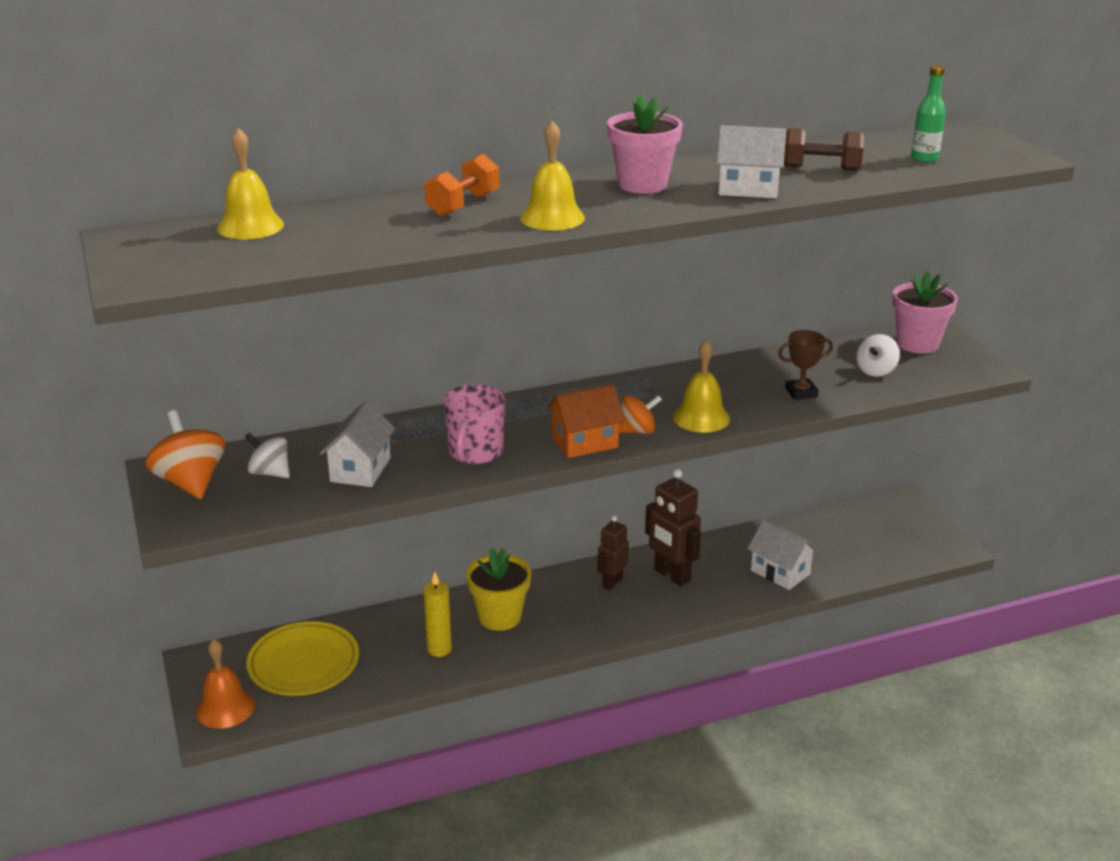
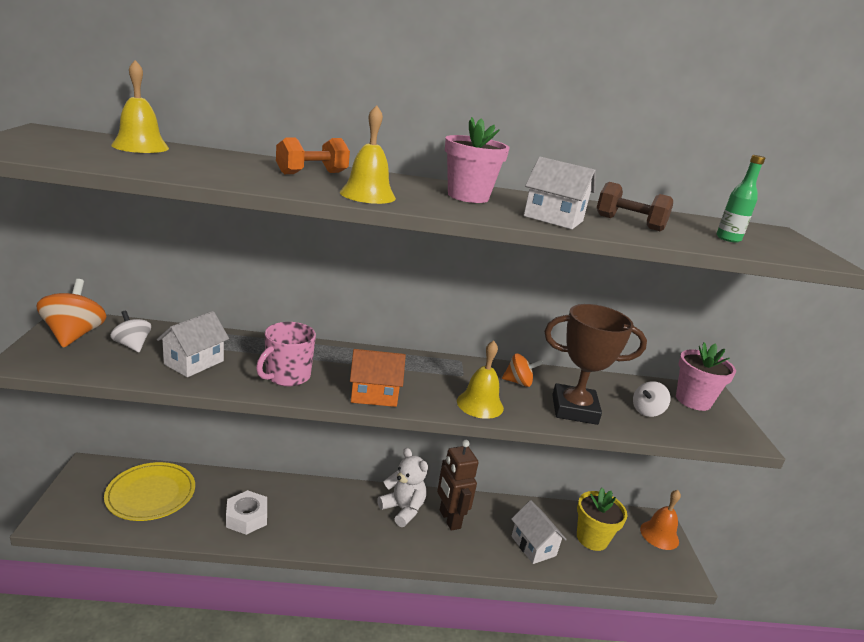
camera: 15 degrees right, 5 degrees down
(225, 708) = (72, 509): orange bell -> orange bell (659, 535)
(439, 649) = (246, 518): yellow candle -> white nut
(500, 617) = (306, 508): yellow flower pot -> yellow flower pot (592, 538)
(612, 583) = (402, 509): brown robot -> white teddy bear
(637, 431) = (421, 399): orange spinning top -> orange spinning top (518, 382)
(801, 392) = (574, 409): brown trophy -> brown trophy, size x2.00

